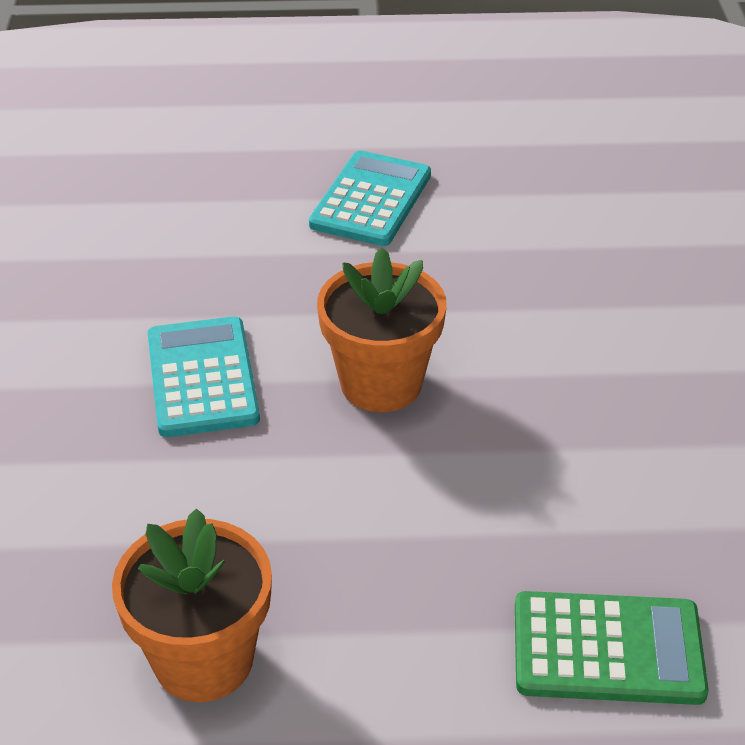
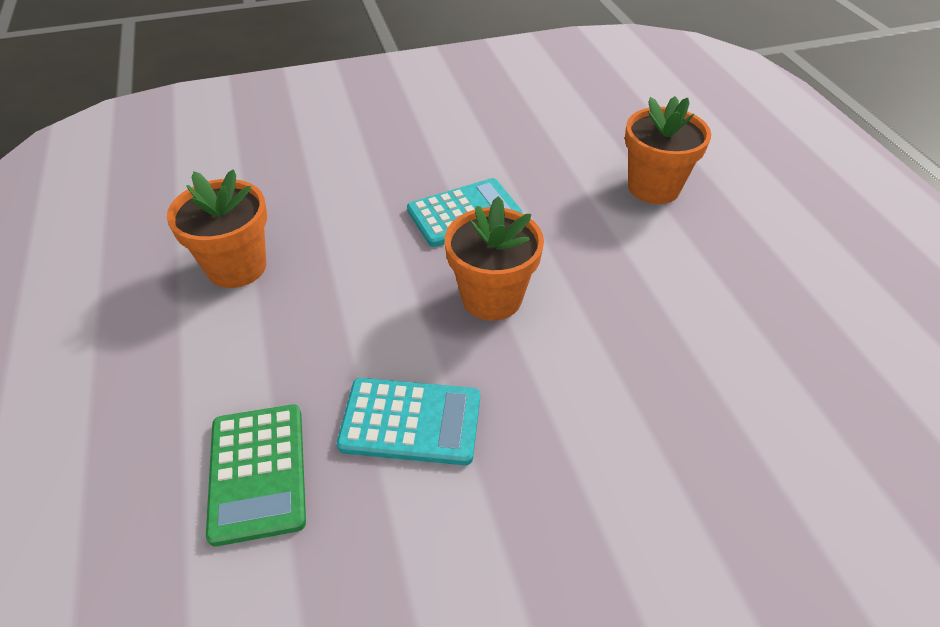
camera: 75 degrees right, 5 degrees up
(238, 197) = (653, 187): none -> orange flower pot
(371, 200) = (696, 253): turquoise calculator -> turquoise calculator (410, 422)

